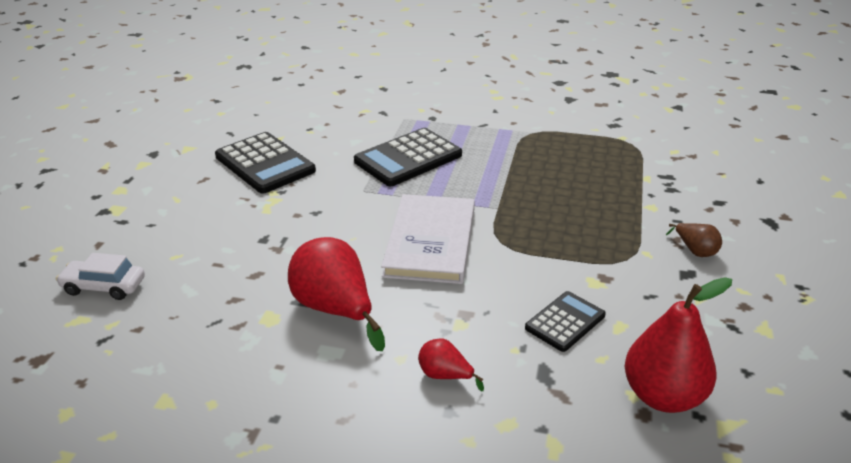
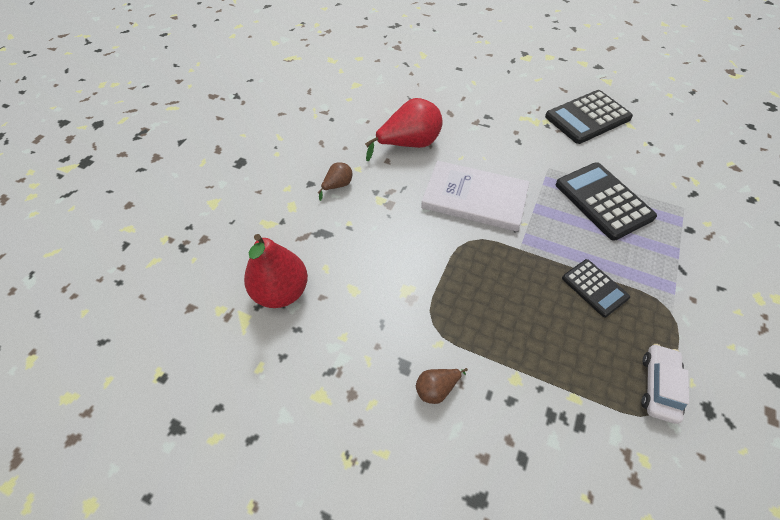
camera: 100 degrees right, 20 degrees up
(104, 287) = (449, 60): white car -> white car (658, 386)
(445, 376) = (337, 186): red pear -> brown pear
(565, 322) = (367, 257): black calculator -> black calculator (594, 288)

